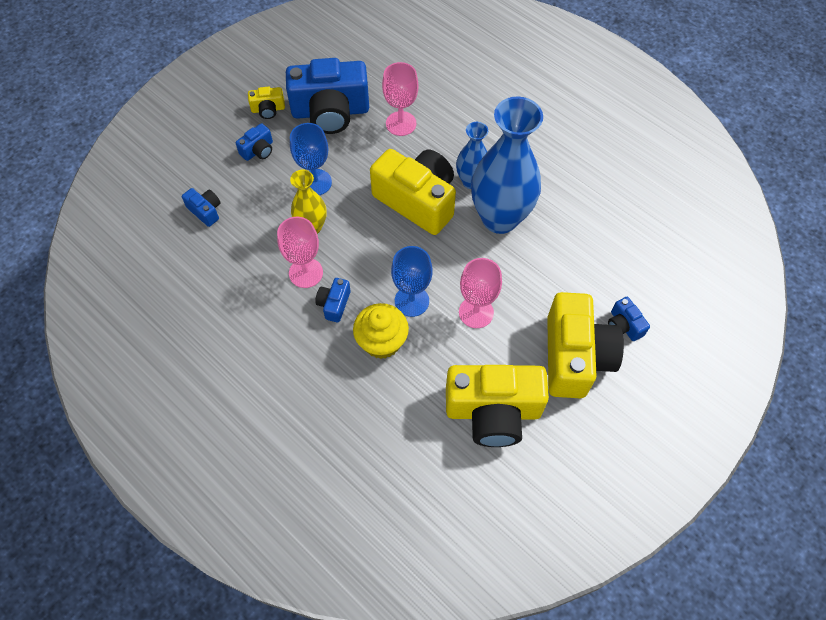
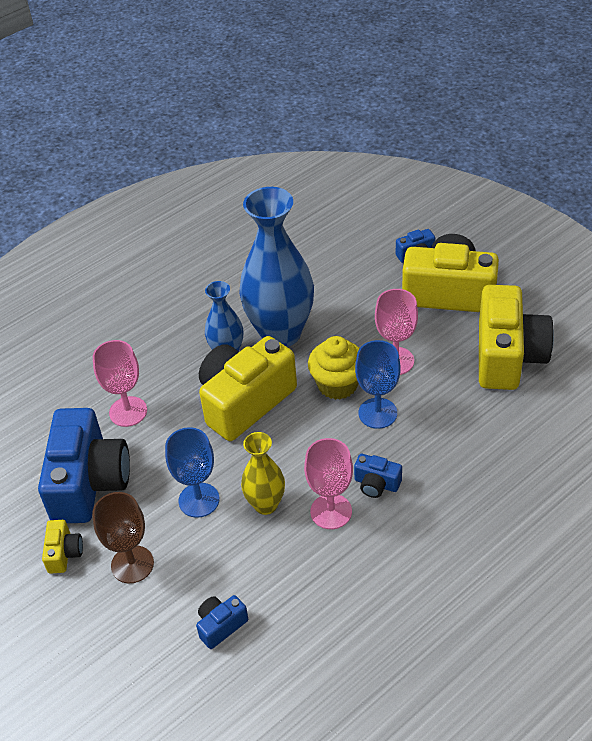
camera: 80 degrees left, 15 degrees down
(258, 150) = (132, 564): blue camera -> brown goblet
(381, 342) = (427, 441): yellow cupcake -> yellow cupcake (337, 384)

